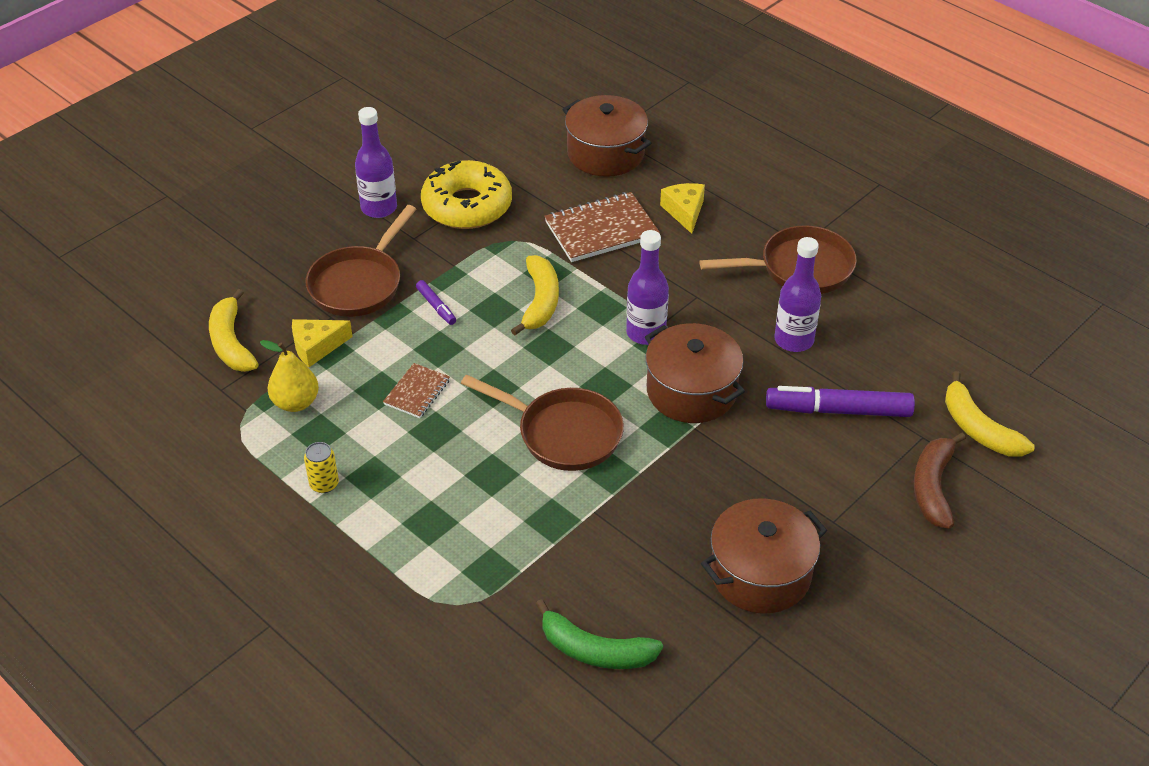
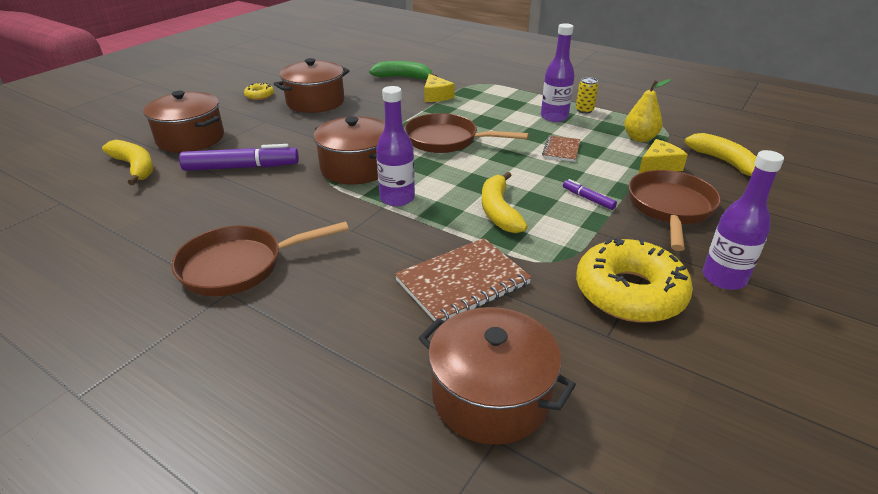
camera: 170 degrees right, 10 degrees down
(684, 211) = (367, 316): yellow cheese -> yellow cheese (436, 96)
(793, 340) = (264, 206): purple bottle -> purple bottle (554, 117)
(864, 611) = (259, 96): none -> yellow donut
(933, 487) = (191, 138): brown banana -> brown pot

